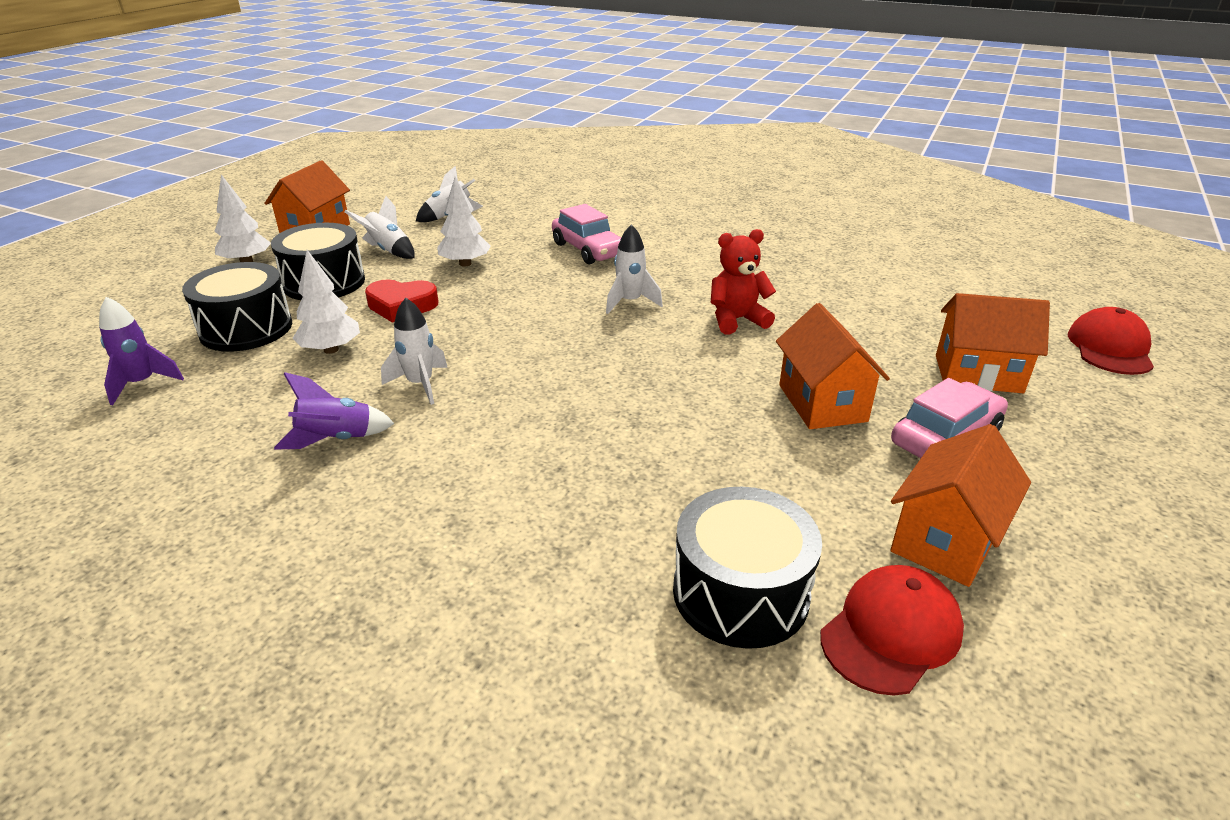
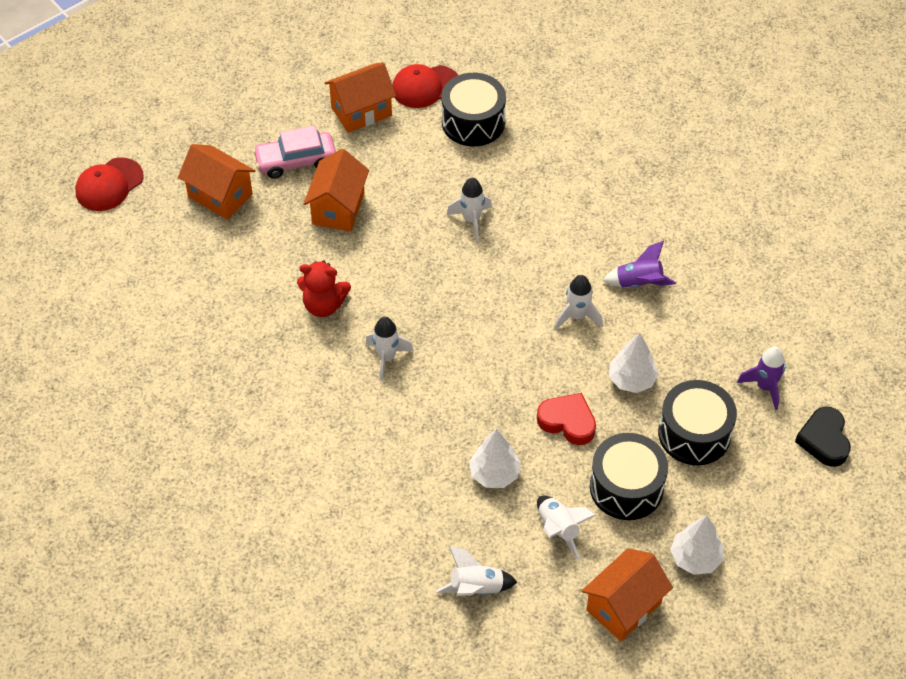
camera: 155 degrees left, 20 degrees up
(69, 359) = (824, 440): none -> black heart
(588, 250) = (373, 456): pink car -> none
(629, 443) = (471, 220): none -> white rocket

